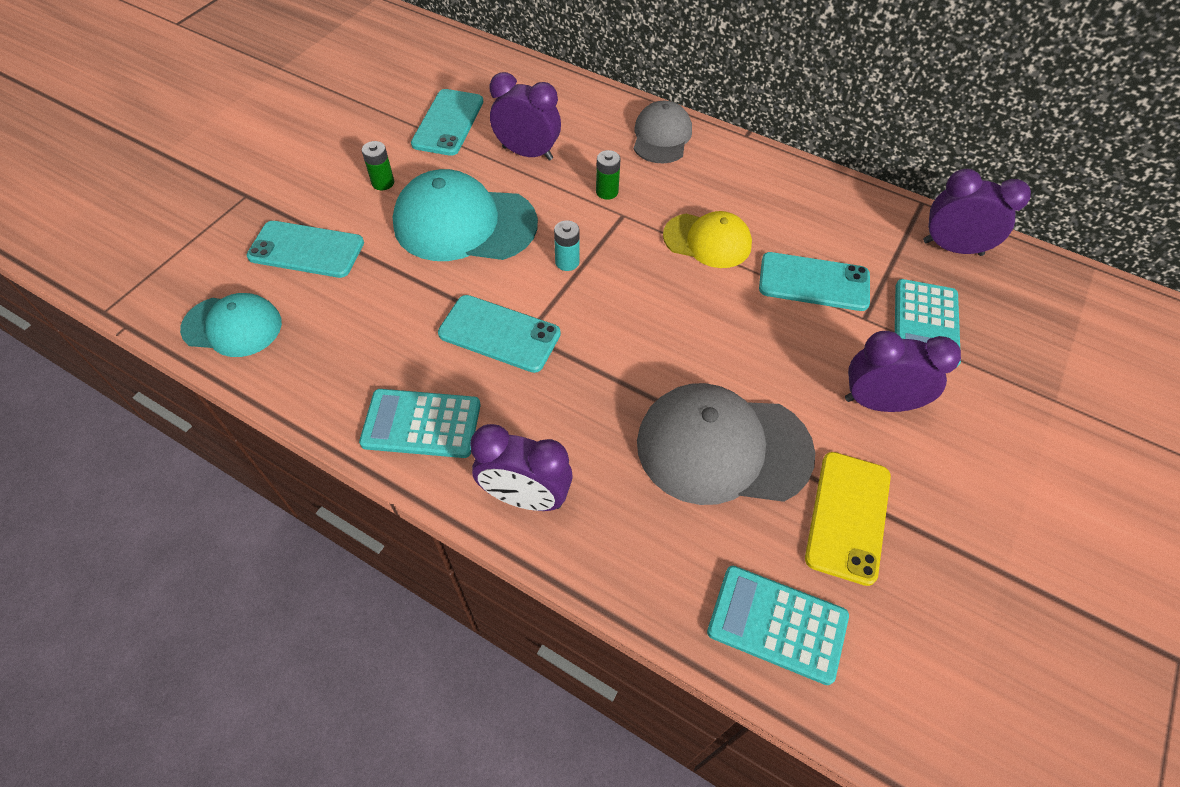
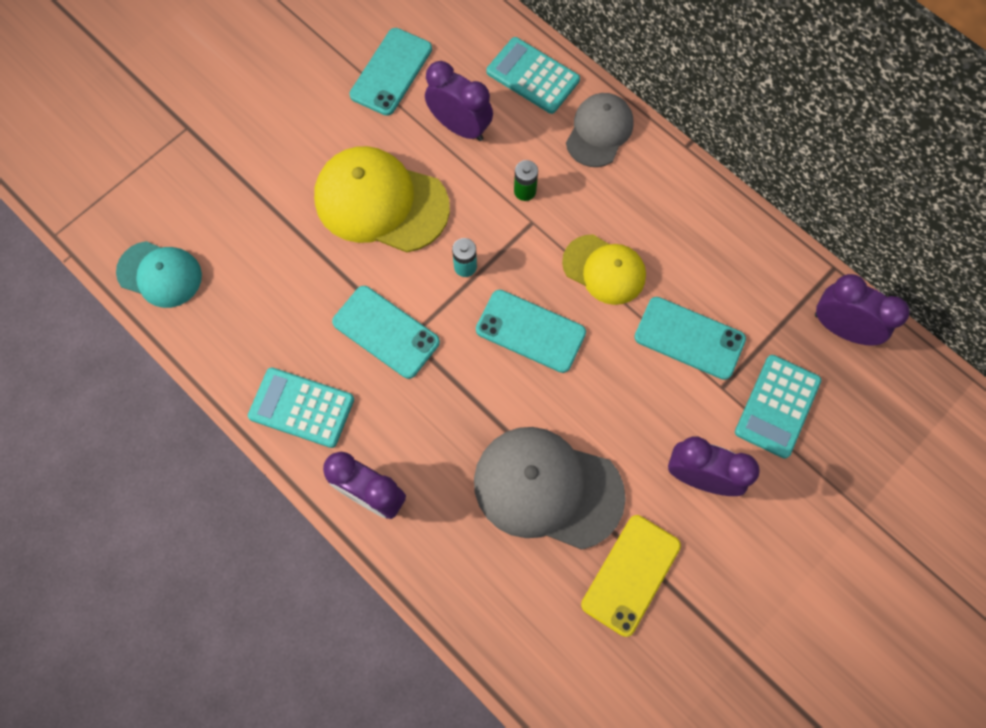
camera: 15 degrees right, 15 degrees up
(306, 250) = (233, 203): turquoise phone -> turquoise phone (530, 331)
(383, 183) = (315, 137): green battery -> none
(464, 223) = (381, 202): turquoise cap -> yellow cap
(777, 624) = (540, 649): turquoise calculator -> turquoise calculator (532, 76)

